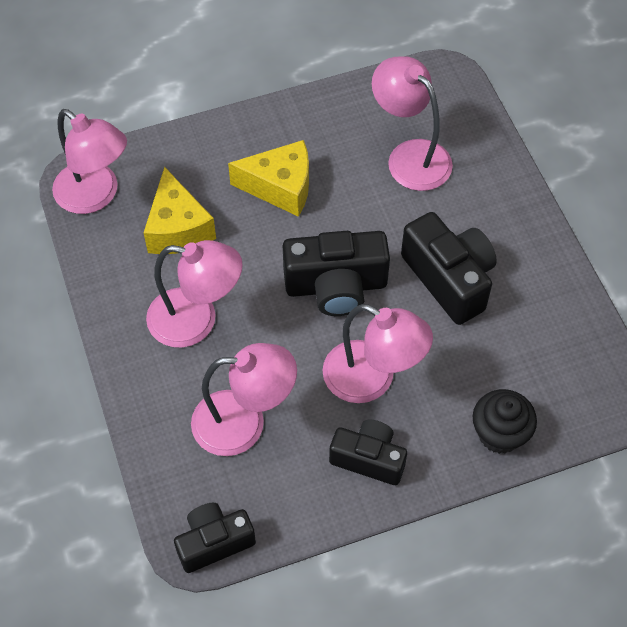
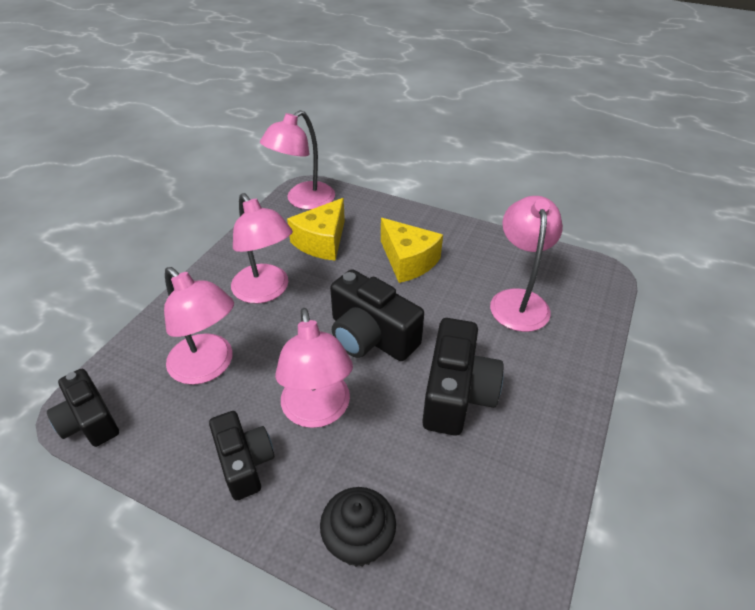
camera: 45 degrees right, 15 degrees down
(96, 196) = (303, 201): pink lamp -> pink lamp turned 45 degrees clockwise
(214, 542) = (89, 421): black camera -> black camera turned 150 degrees counterclockwise

